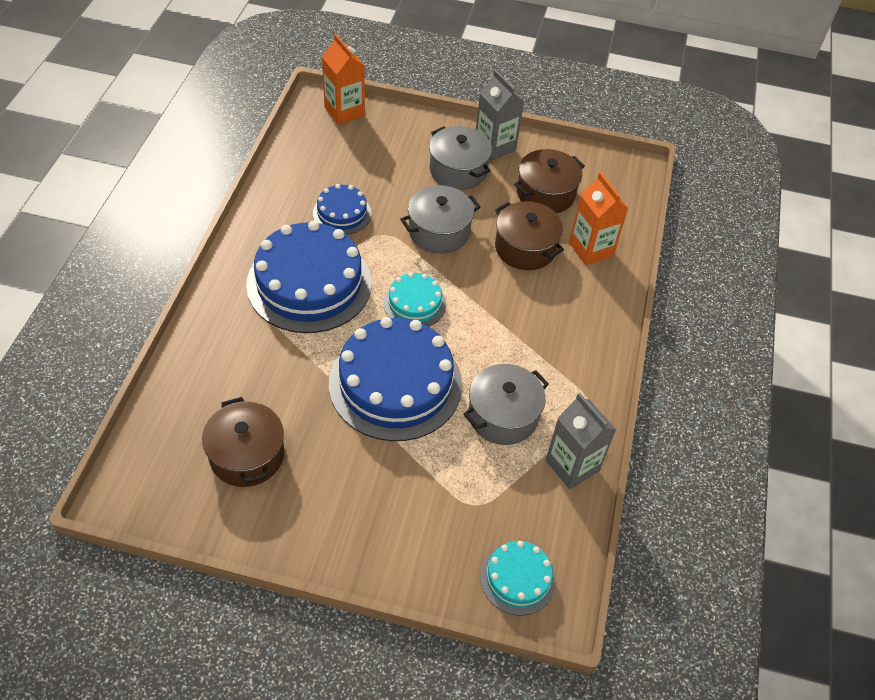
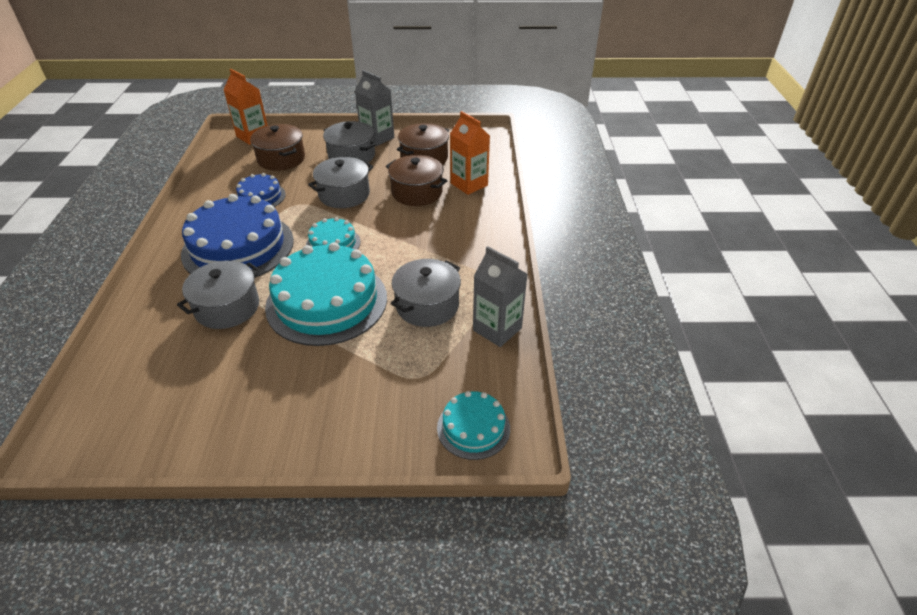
camera: 10 degrees left, 10 degrees down
(247, 455) = (193, 385): brown pot -> brown pot (281, 159)
(289, 365) = (227, 307): none -> grey pot
(395, 383) = (327, 301): blue cake -> turquoise cake

